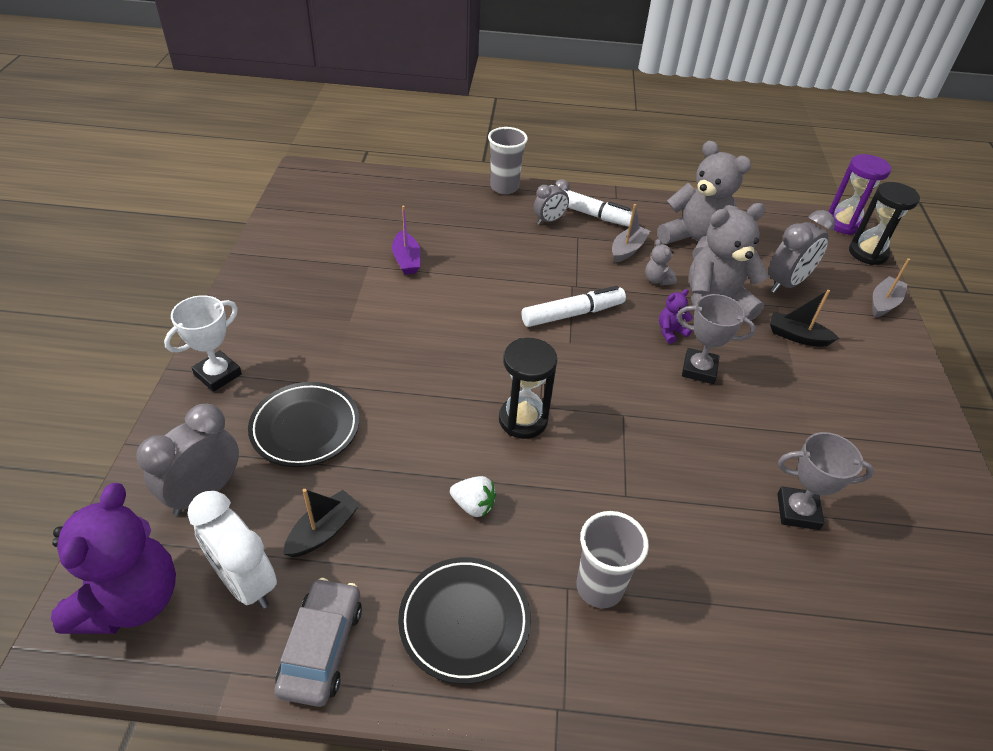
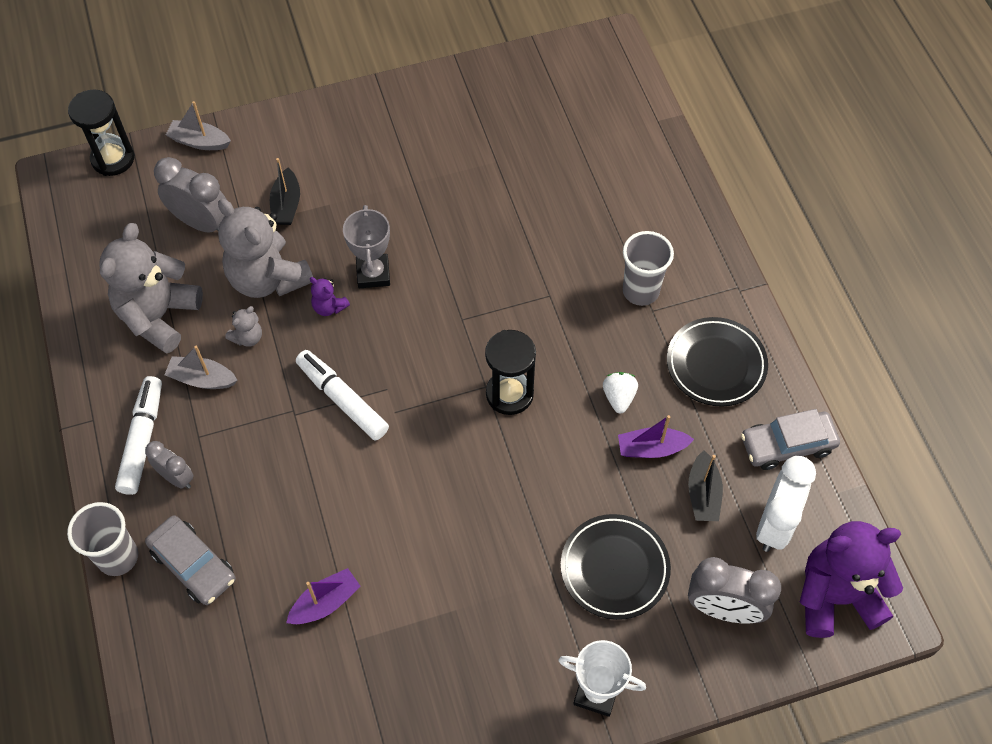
camera: 110 degrees left, 15 degrees up
(323, 531) = (703, 494): black boat -> black boat turned 105 degrees counterclockwise
(400, 508) = (651, 448): none -> purple boat
(477, 213) = (193, 565): none -> grey car
(797, 511) = (502, 182): grey trophy -> none
(843, 224) = (60, 184): purple hourglass -> none

